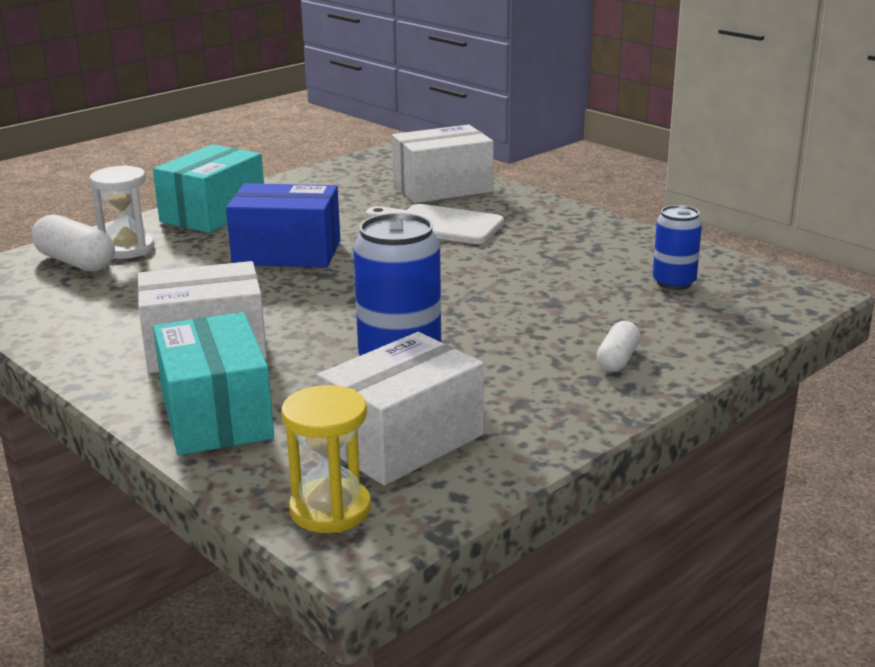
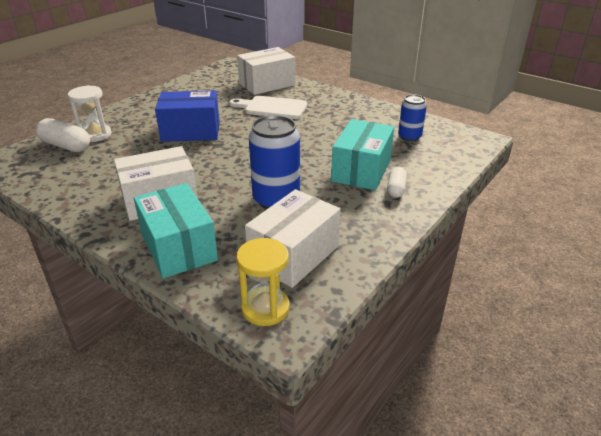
camera: 10 degrees left, 10 degrees up
(213, 213) = (141, 108): turquoise box -> turquoise box (361, 170)

